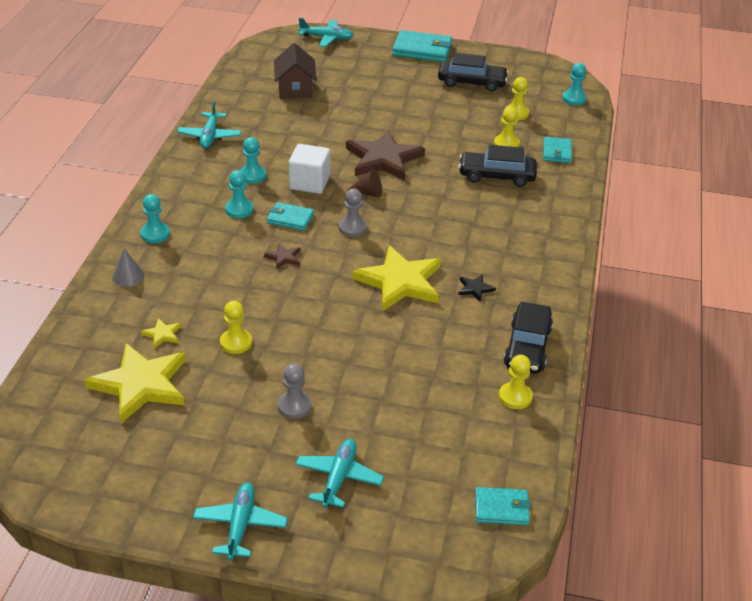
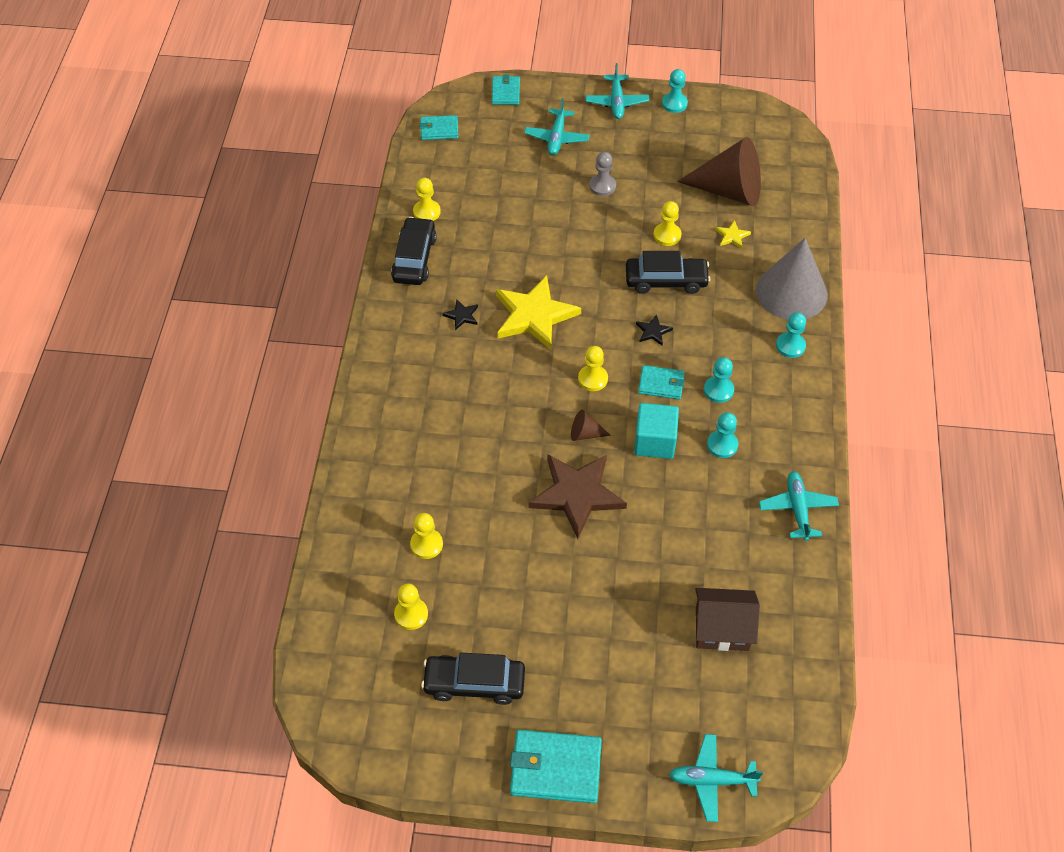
camera: 175 degrees right, 15 degrees up
(128, 276) = (791, 292): grey cone -> grey cone, size x2.36
(141, 385) = (729, 190): yellow star -> brown cone
(283, 257) = (653, 331): brown star -> black star
(295, 89) = (722, 629): brown house -> brown house turned 75 degrees counterclockwise
(309, 183) = (654, 441): white cube -> turquoise cube
(352, 228) = (593, 379): grey pawn -> yellow pawn
(496, 176) = (439, 482): black car -> black car (666, 281)
(557, 152) = (363, 537): turquoise wallet -> turquoise wallet (505, 92)
(574, 99) = (327, 663): turquoise pawn -> turquoise pawn (674, 104)

